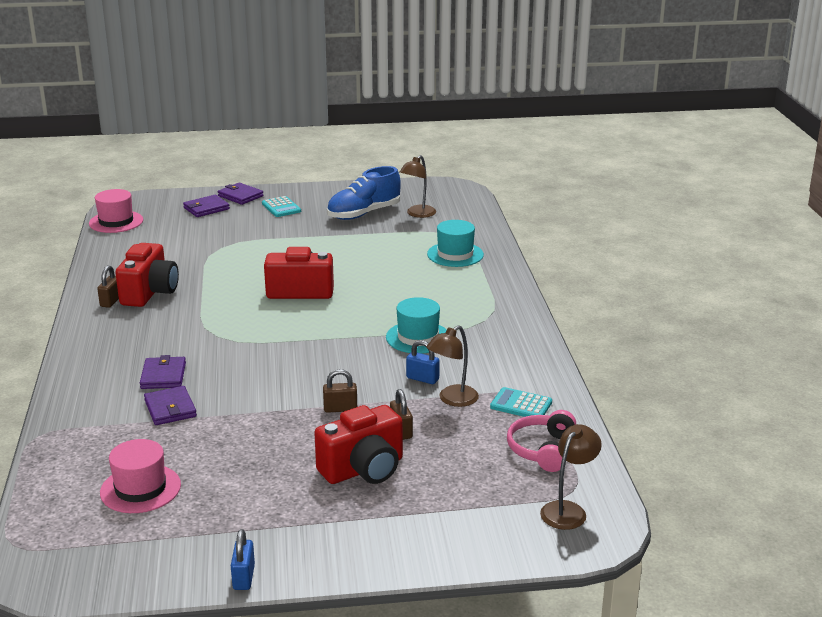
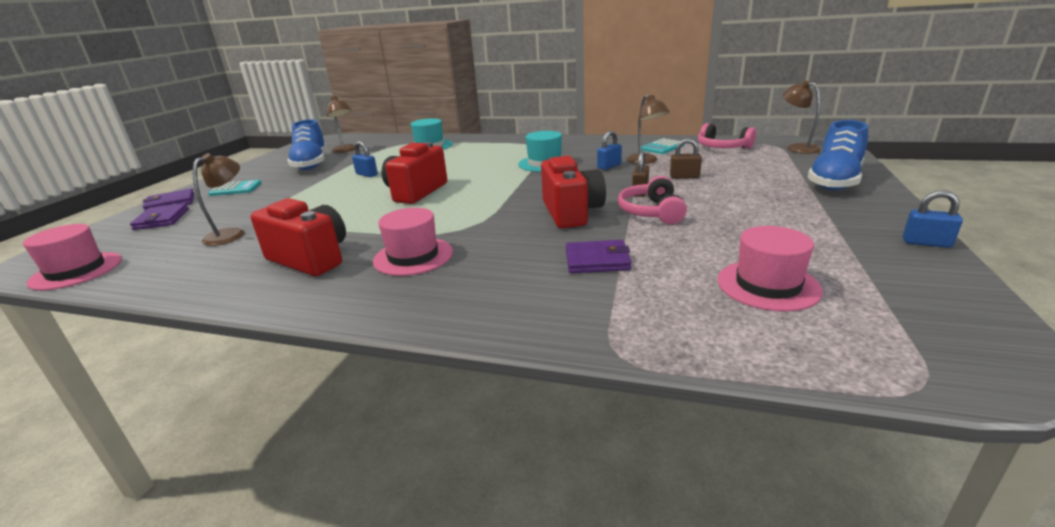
camera: 65 degrees left, 0 degrees up
(111, 301) = (295, 284): brown padlock -> none
(161, 330) = (413, 256): none -> pink hat
(163, 376) = (520, 260): purple wallet -> none
(185, 246) = (231, 234): none -> brown lamp
(284, 421) = (651, 212): none -> pink headphones
(342, 252) = (367, 174): none -> blue padlock
(364, 469) = (740, 191): red camera -> red camera (571, 213)
(422, 534) = (834, 181): none -> blue shoe

